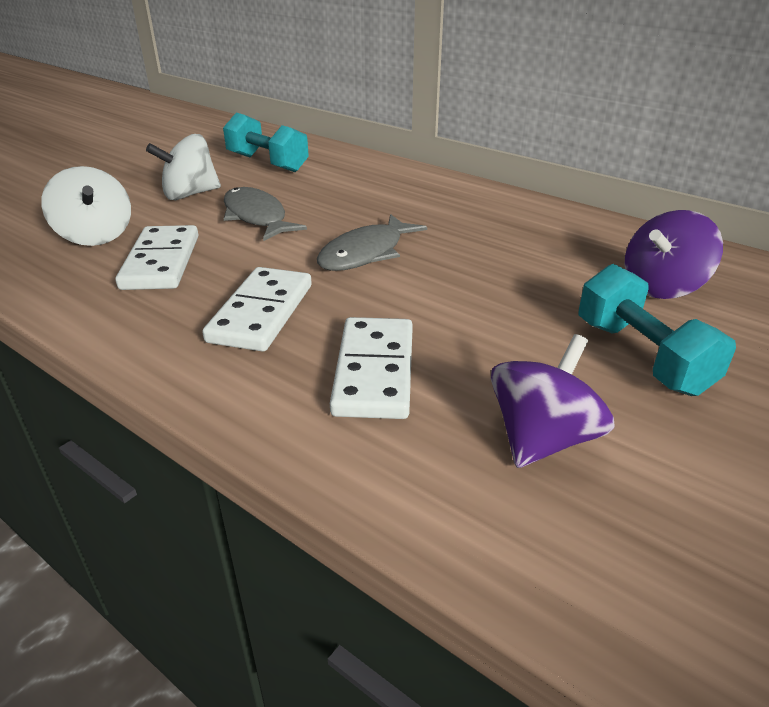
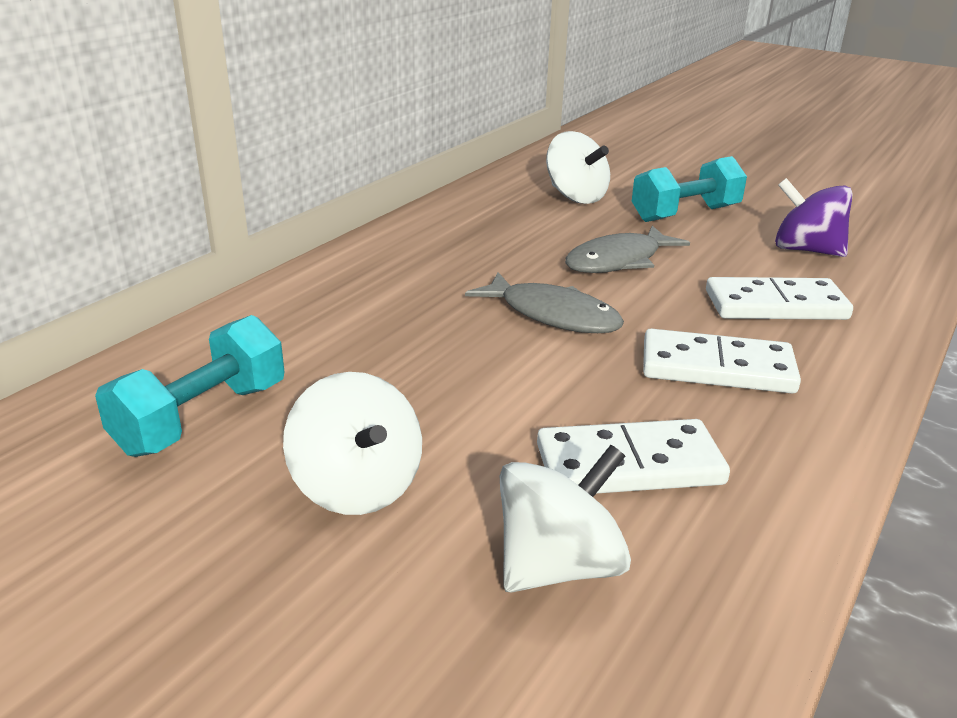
camera: 95 degrees left, 5 degrees down
(256, 217) = (456, 401): grey fish -> grey fish (618, 261)
(662, 287) = (575, 197): purple spinning top -> white spinning top

